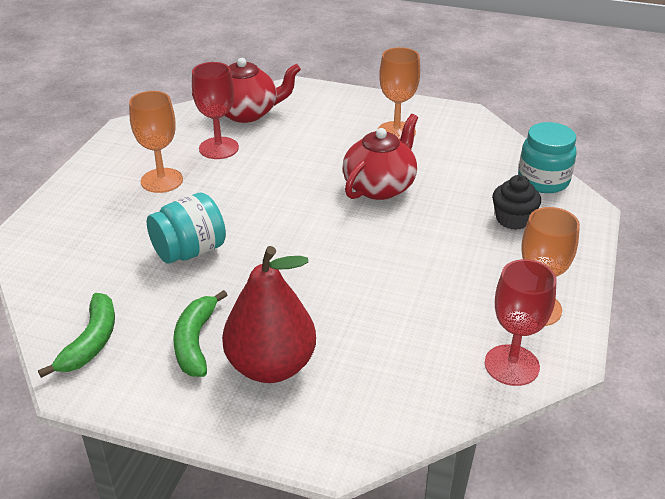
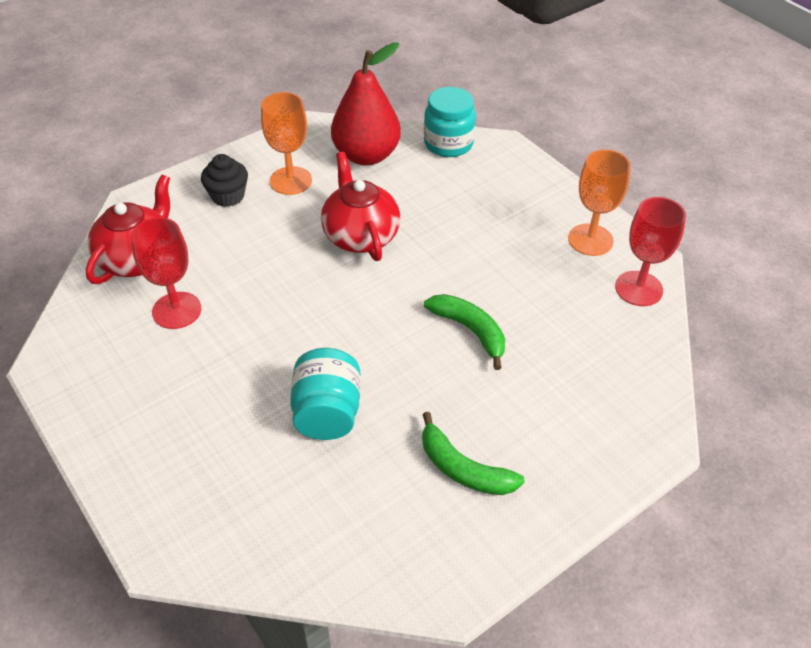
camera: 55 degrees left, 10 degrees up
(91, 342) = (398, 552): green banana -> green banana (470, 331)
(162, 180) = (185, 381): orange goblet -> none
(271, 366) = (534, 430): red pear -> red pear (366, 155)
(513, 219) = (480, 188): black cupcake -> black cupcake (228, 196)

